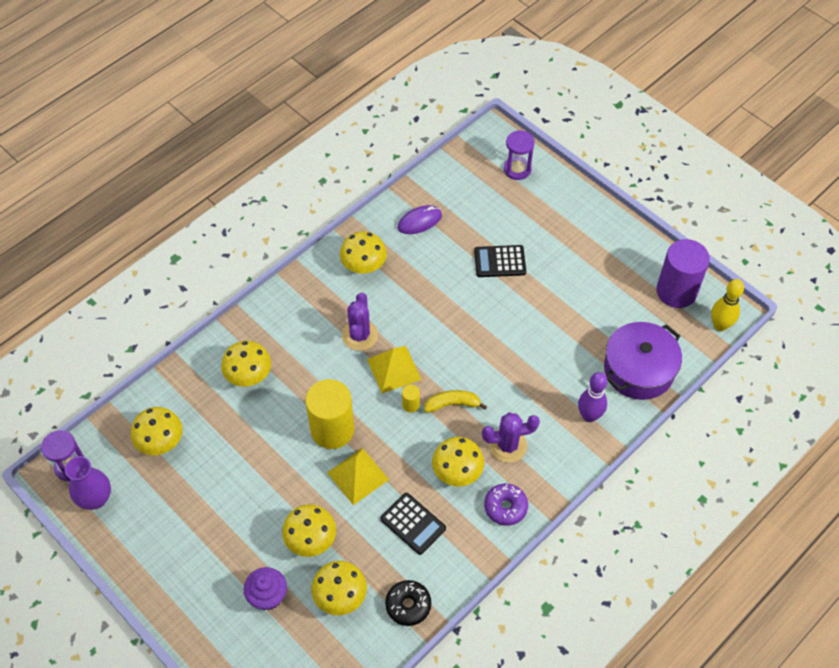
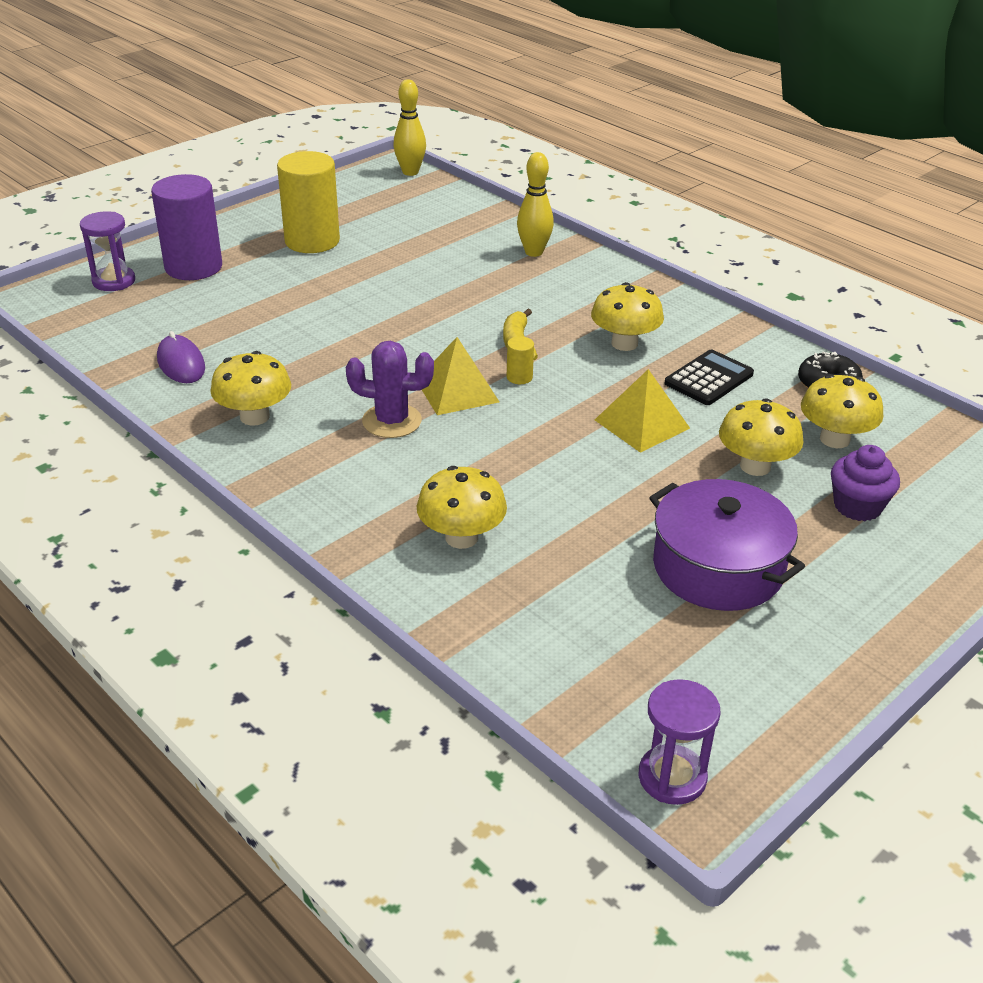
camera: 90 degrees left, 20 degrees down
(95, 499) = (736, 730): purple vase -> none
(161, 442) = (603, 643): yellow mushroom -> none
(332, 430) = (565, 447): yellow cylinder -> yellow cylinder (312, 241)
(499, 261) = (279, 301): black calculator -> none
(505, 507) = (670, 311): purple donut -> none
(508, 445) = (580, 306): purple cactus -> none
(589, 416) = (534, 252): purple bowling pin -> yellow bowling pin
(639, 370) = (468, 219): purple pot -> purple pot (718, 567)
(676, 291) = (357, 191): purple cylinder -> purple cylinder (193, 267)

